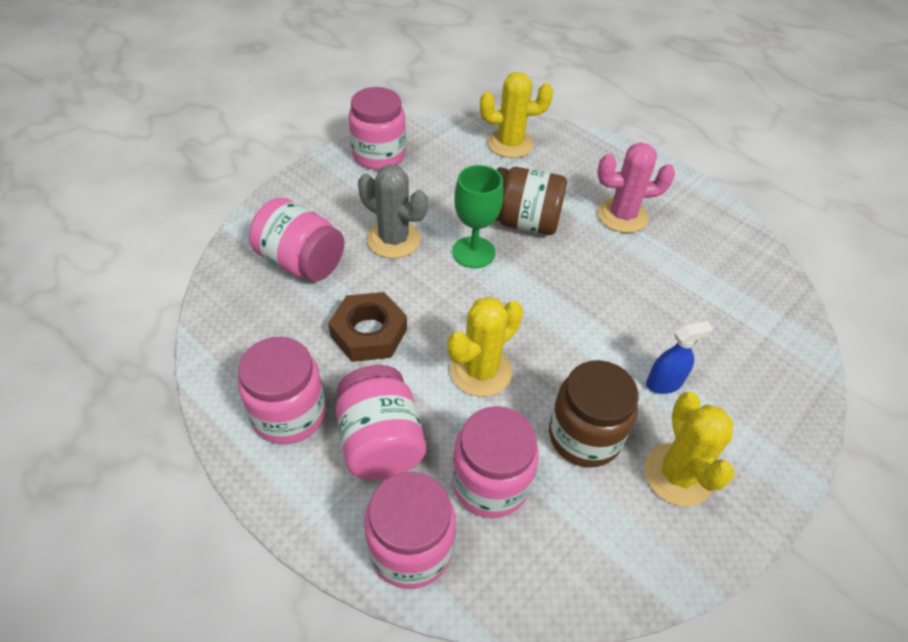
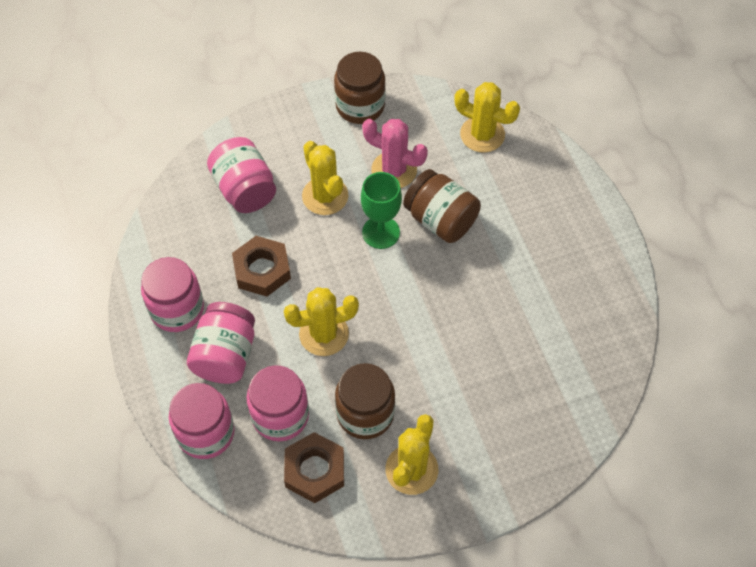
camera: 30 degrees right, 10 degrees up
(379, 155) = (360, 106): pink jar -> brown jar
(394, 239) = (325, 196): grey cactus -> yellow cactus
(573, 529) = (315, 470): none -> brown nut
(622, 216) = (530, 246): pink cactus -> pink cactus (394, 170)
(664, 383) = (453, 402): blue spray bottle -> none

